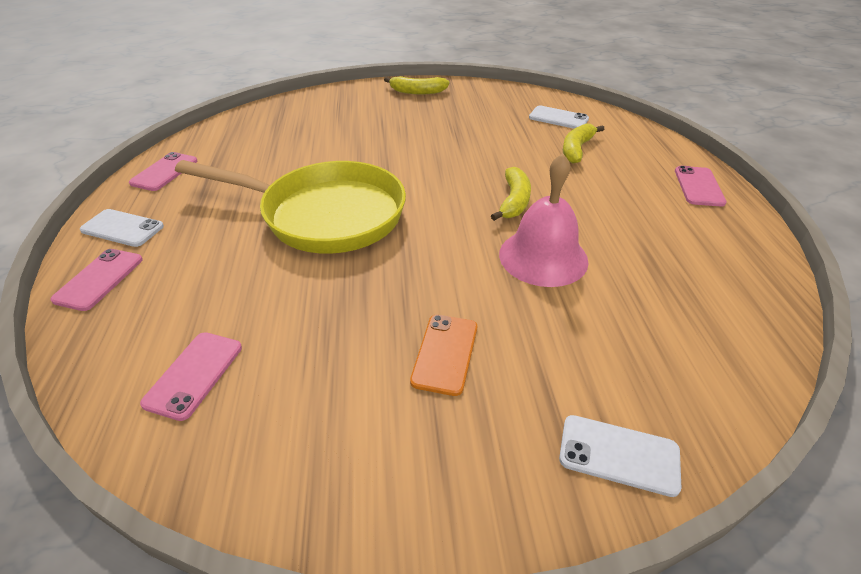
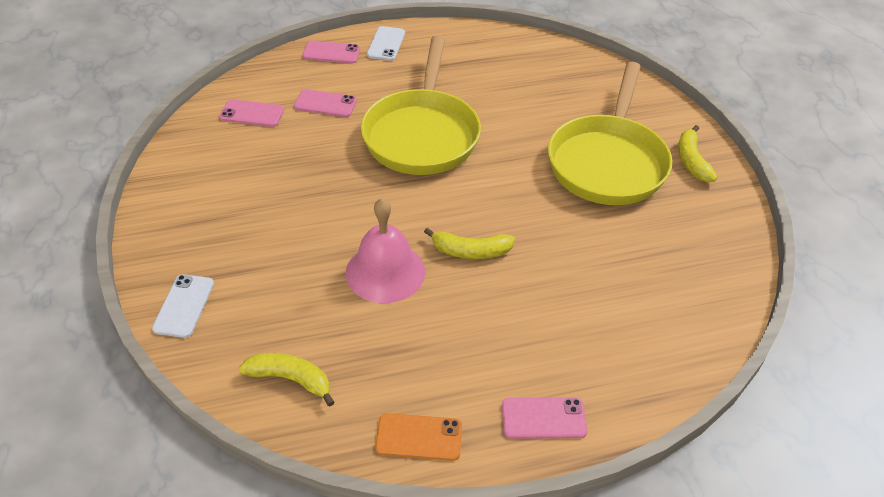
camera: 80 degrees right, 5 degrees up
(164, 172) = (463, 39): pink phone -> pink phone (325, 104)
(408, 122) = (608, 162): none -> yellow pan
(445, 353) = (270, 218): orange phone -> orange phone (419, 437)
(558, 118) = (676, 291): white phone -> none
(576, 149) = (597, 306): yellow banana -> yellow banana (291, 379)

